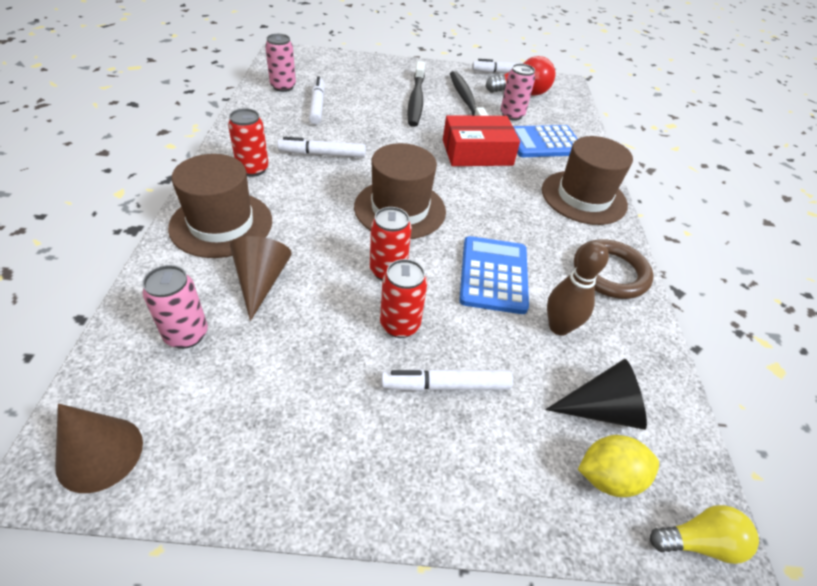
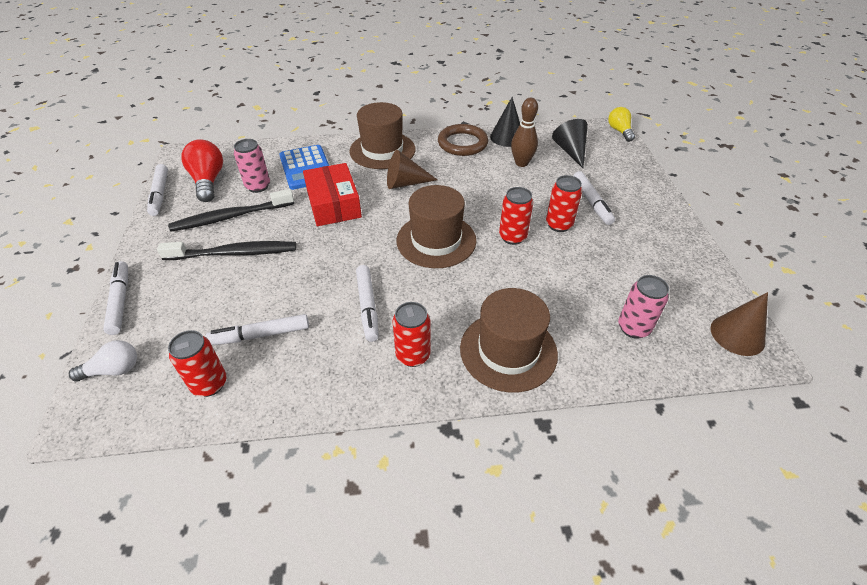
camera: 95 degrees left, 0 degrees up
(261, 281) = (561, 302): brown cone -> brown cone (405, 183)
(283, 87) = (209, 384): pink can -> red can
(315, 59) = (114, 370): none -> white light bulb
(378, 60) = (120, 301): none -> white marker
(493, 275) = (490, 189): blue calculator -> none
(608, 477) = (607, 151): yellow lemon -> none
(637, 330) = (507, 137): none -> black cone

